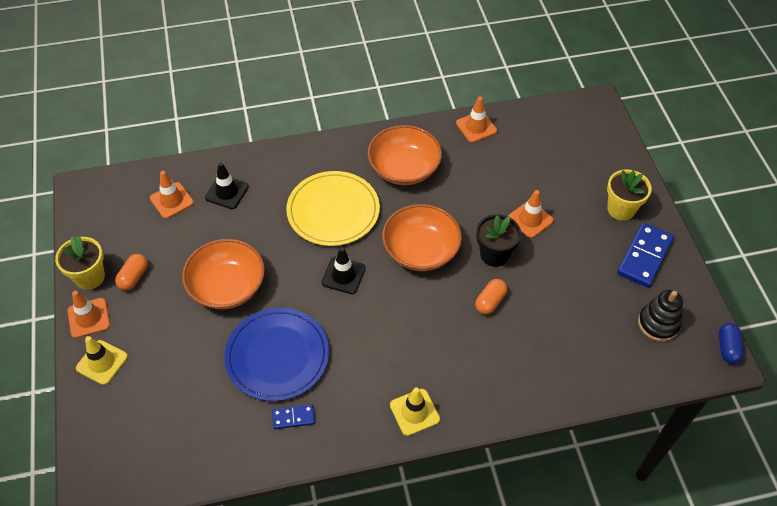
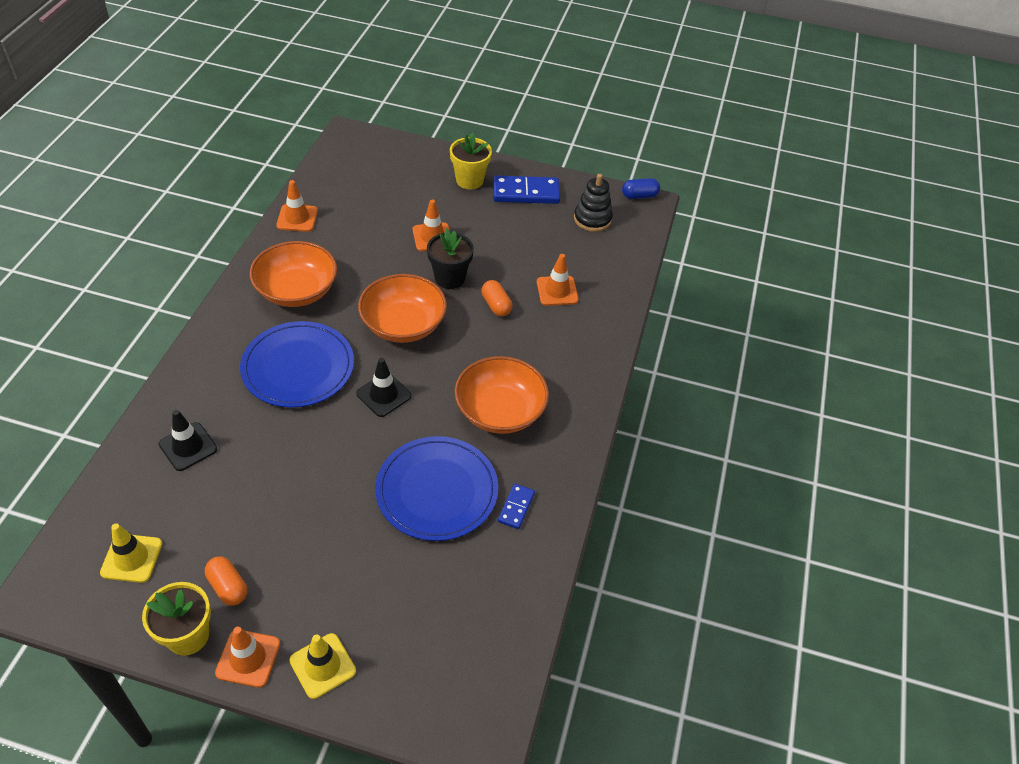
camera: 65 degrees left, 5 degrees down
(171, 200) = (149, 505): orange traffic cone -> orange traffic cone (557, 291)
(227, 286) = (317, 499): orange bowl -> orange bowl (500, 411)
(333, 211) = (298, 367): yellow plate -> blue plate
(414, 412) = (571, 411): yellow traffic cone -> yellow traffic cone (131, 558)
(644, 257) = (526, 193): blue domino -> blue domino turned 60 degrees counterclockwise
(727, 348) = (639, 196): blue capsule -> blue capsule turned 45 degrees counterclockwise

